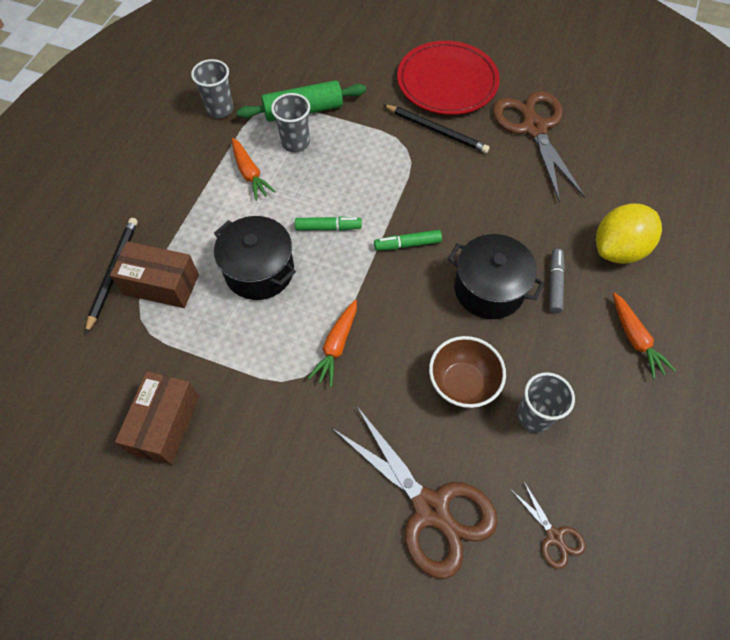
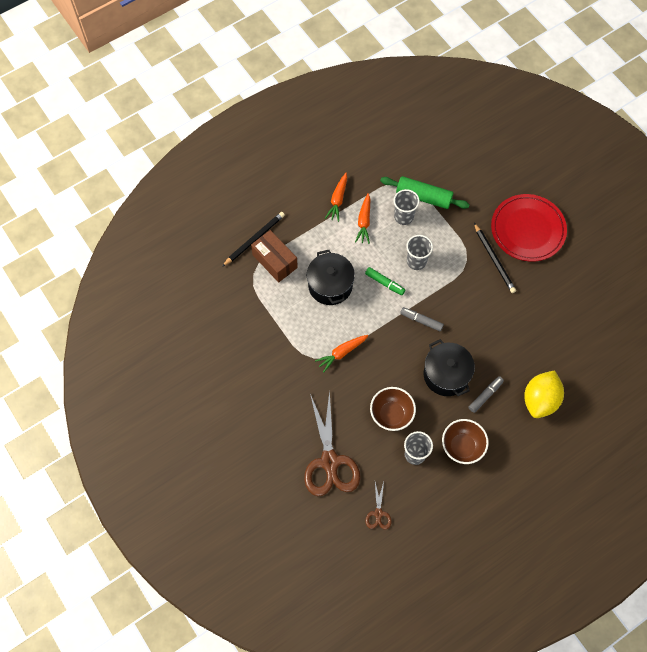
camera: 35 degrees right, 5 degrees up
(165, 424) = (233, 338): brown box -> none
(220, 109) = (375, 167): grey cup -> grey cup (416, 261)
(407, 244) = (421, 320): green marker -> grey marker
(534, 128) = (556, 294): brown scissors -> none
(581, 365) = (462, 446): none -> brown bowl
(618, 249) = (540, 400): yellow lemon -> yellow lemon turned 60 degrees counterclockwise
(635, 339) = (503, 453): orange carrot -> orange carrot (337, 200)

